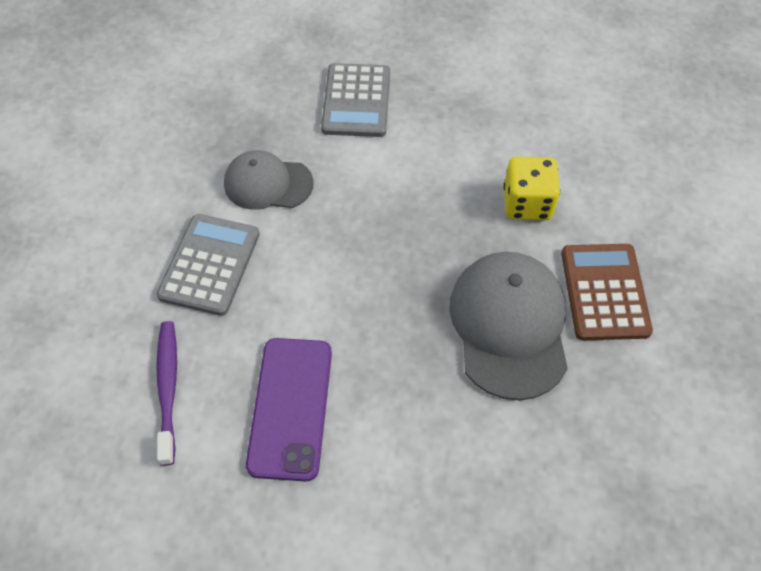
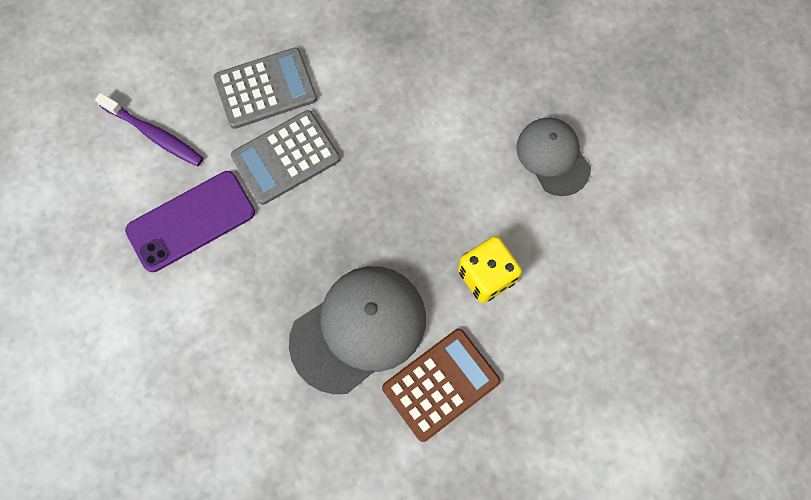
camera: 55 degrees right, 15 degrees up
(168, 388) = (154, 134): purple toothbrush -> purple toothbrush turned 75 degrees clockwise
(268, 183) = (363, 75): grey cap -> grey cap (553, 157)
(356, 101) = (493, 81): grey calculator -> grey calculator (286, 157)

